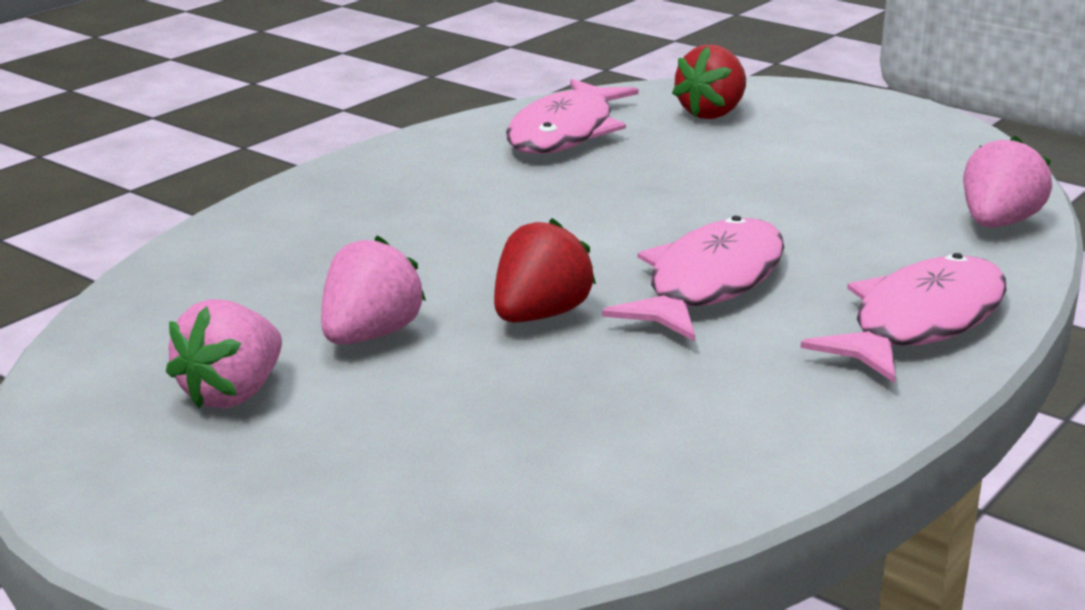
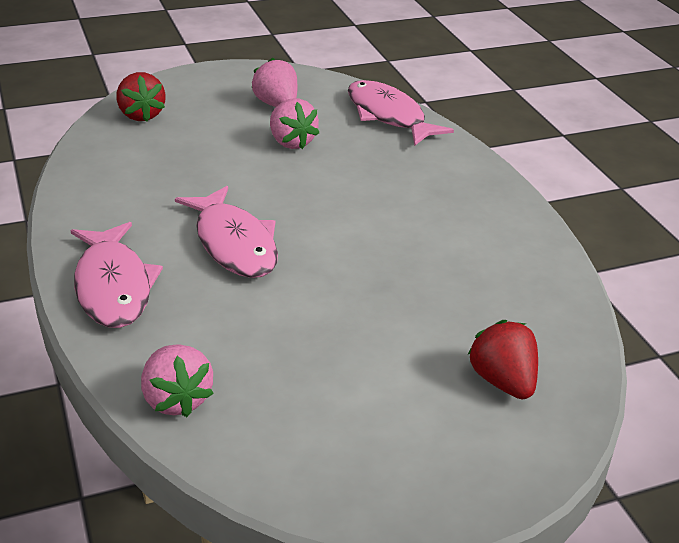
camera: 120 degrees right, 10 degrees up
(540, 315) = (260, 185): red strawberry -> red strawberry (141, 115)
(565, 132) = (512, 293): pink fish -> pink fish (388, 116)

